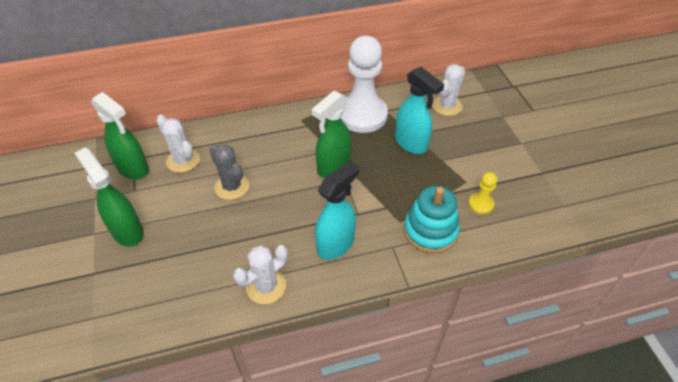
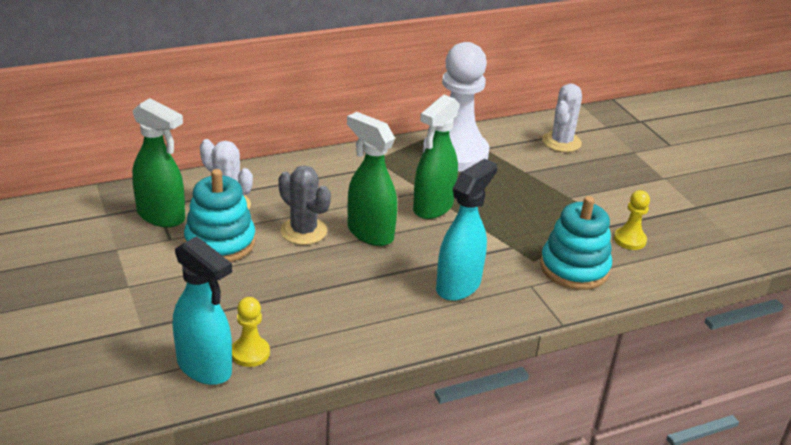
camera: 10 degrees left, 15 degrees down
(127, 231) = (174, 282): green spray bottle -> green spray bottle (369, 233)
(164, 302) = (250, 353): none -> yellow pawn
(169, 195) = (220, 242): none -> turquoise stacking toy
(266, 286) = (380, 331): white cactus -> none
(411, 144) = (526, 182): turquoise spray bottle -> turquoise spray bottle (205, 368)

